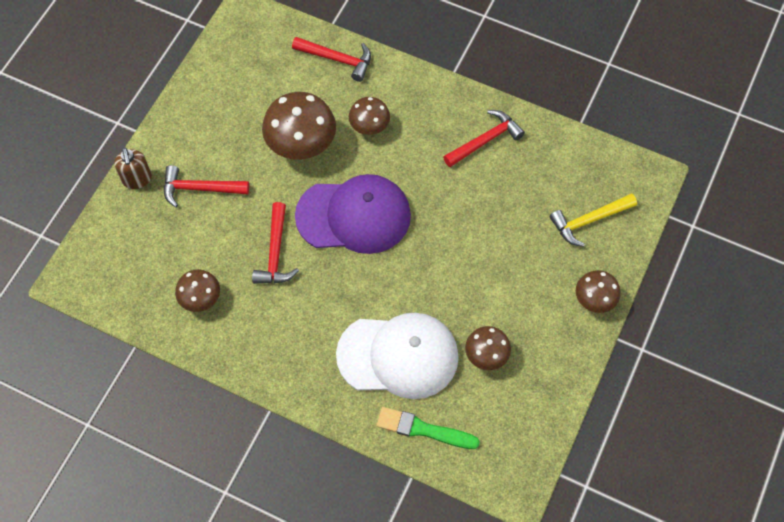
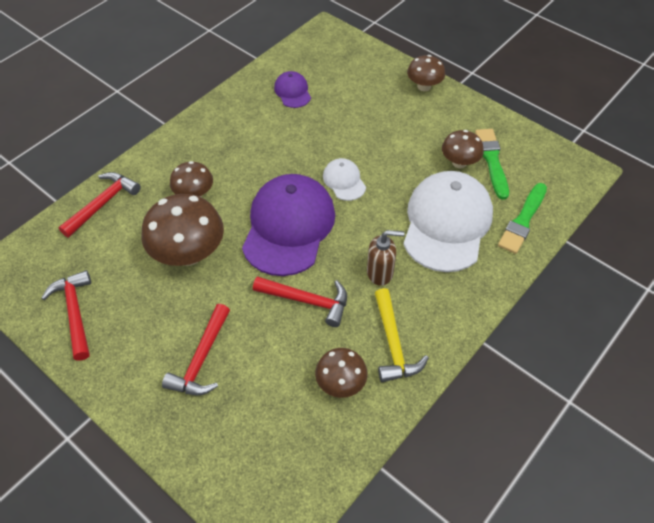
camera: 75 degrees left, 10 degrees down
(137, 179) = (160, 426): brown soap dispenser -> brown soap dispenser (380, 273)
(425, 250) = (344, 181): none -> white cap
(485, 140) = (248, 117): red hammer -> red hammer (75, 312)
(499, 388) = (492, 161): none -> green brush
(537, 171) = (292, 92): none -> purple cap
(589, 221) = (352, 73): yellow hammer -> yellow hammer (393, 344)

